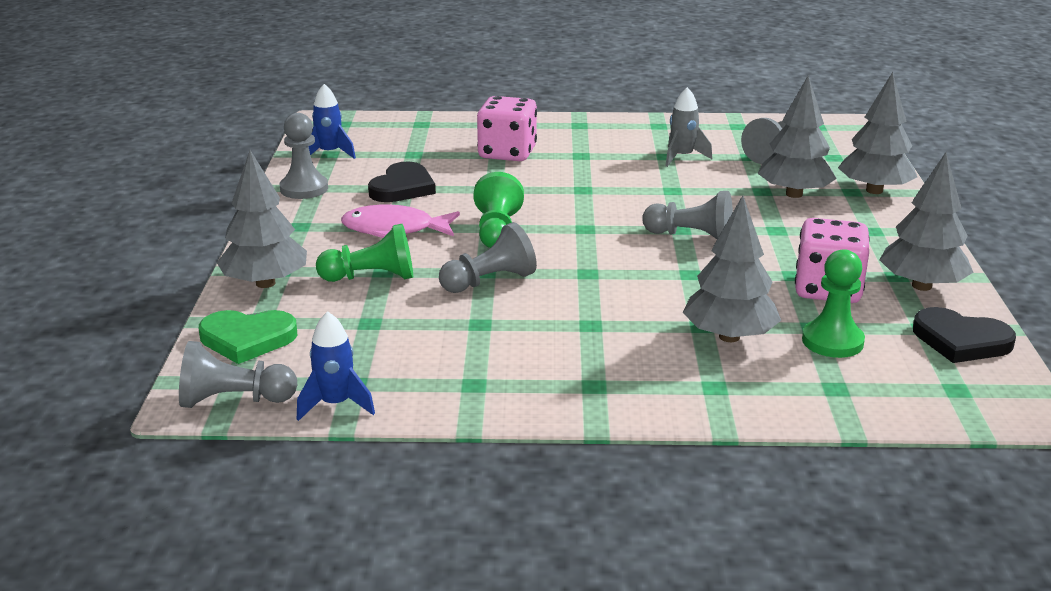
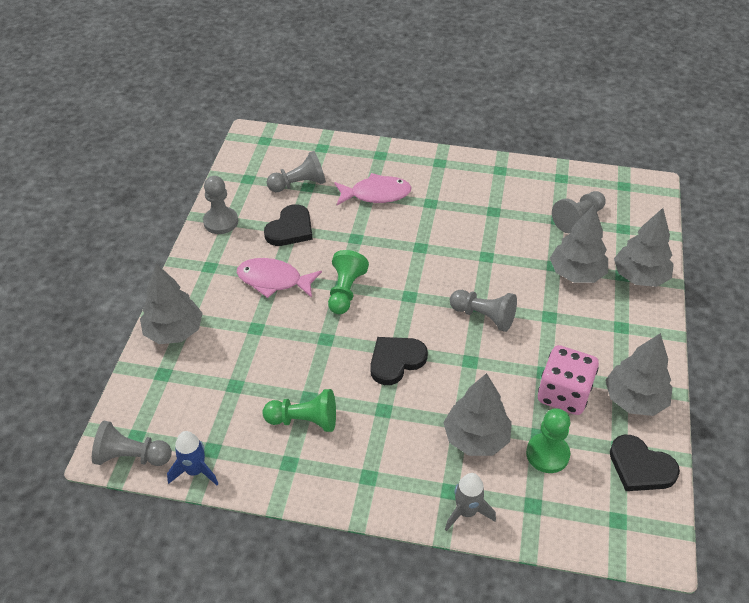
camera: 10 degrees right, 20 degrees up
(247, 339) = (151, 392): green heart -> none
(329, 153) = (247, 179): blue rocket -> none
(372, 277) = (246, 335): green pawn -> green pawn (304, 420)
(490, 281) = (326, 350): grey pawn -> grey pawn (299, 184)
(507, 153) = (376, 194): pink dice -> pink fish
(590, 282) = (396, 361): none -> black heart
(682, 157) = (506, 215): grey rocket -> grey rocket (466, 512)

